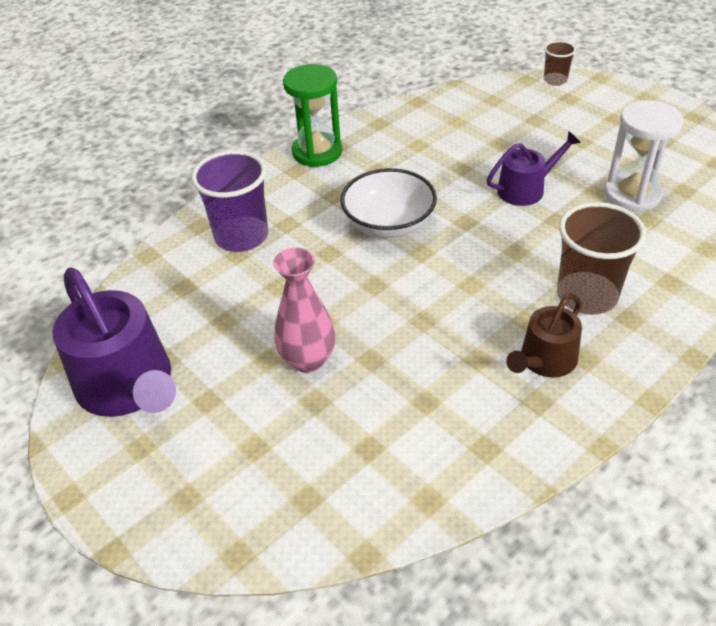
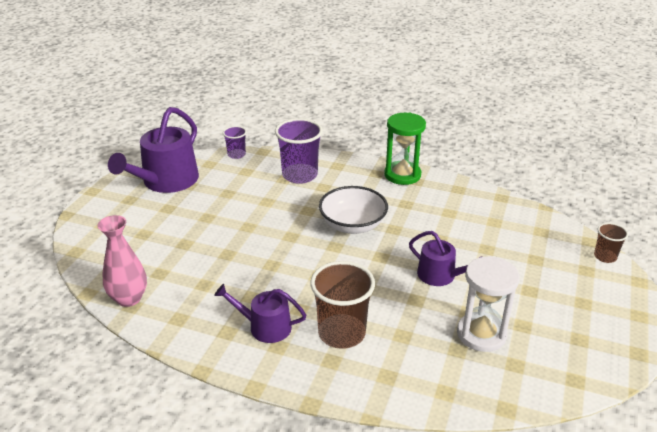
camera: 60 degrees right, 10 degrees down
(129, 285) = (236, 154): none -> purple cup
(308, 360) = (214, 231): pink vase -> pink vase (129, 298)
(544, 361) = (265, 326): brown watering can -> purple watering can

